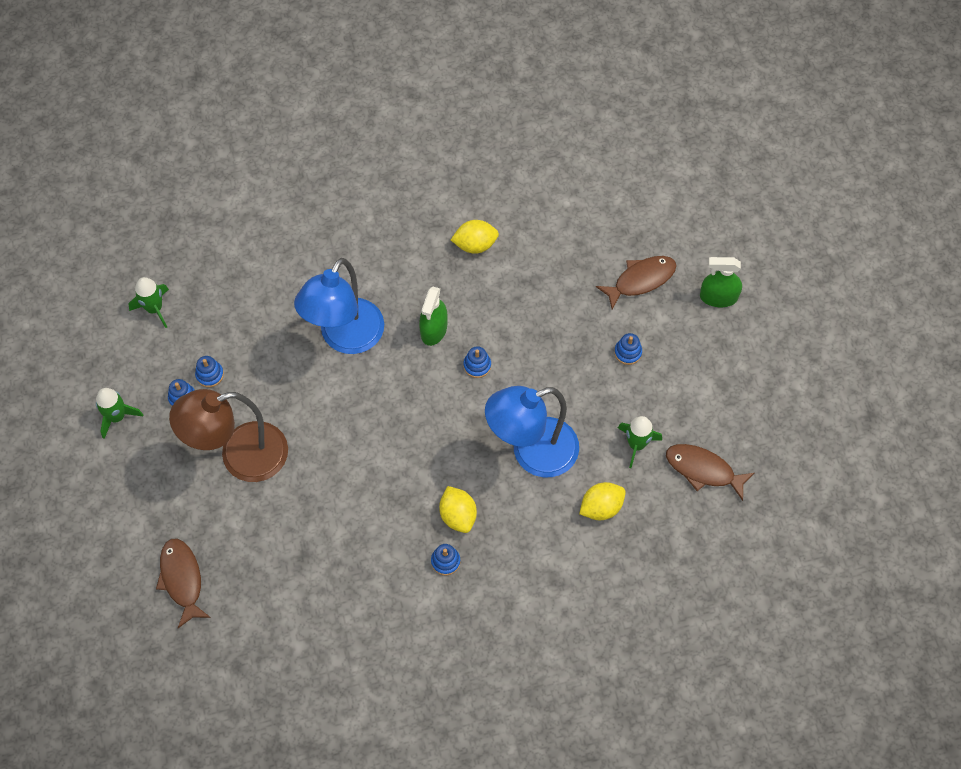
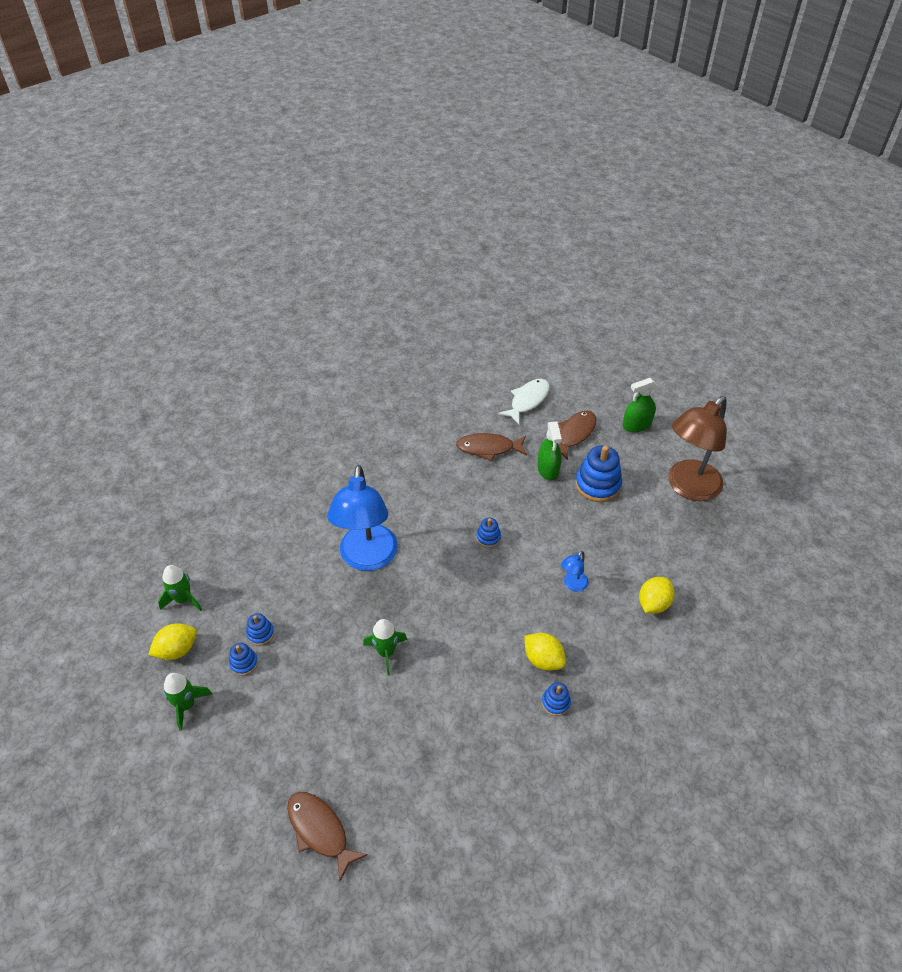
camera: 25 degrees left, 15 degrees down
(240, 457) = (323, 691): brown lamp -> brown lamp (688, 487)
(434, 329) = (438, 525): green spray bottle -> green spray bottle (548, 469)
(475, 245) = (435, 454): yellow lemon -> yellow lemon (177, 650)
(532, 453) = (572, 585): blue lamp -> blue lamp, size x0.41
(614, 216) = (527, 401): none -> white fish
(628, 352) = (597, 485): blue stacking toy -> blue stacking toy, size x1.93
(636, 444) = (648, 546): green rocket -> green rocket (386, 652)
(703, 470) = (710, 544): brown fish -> brown fish (488, 448)

